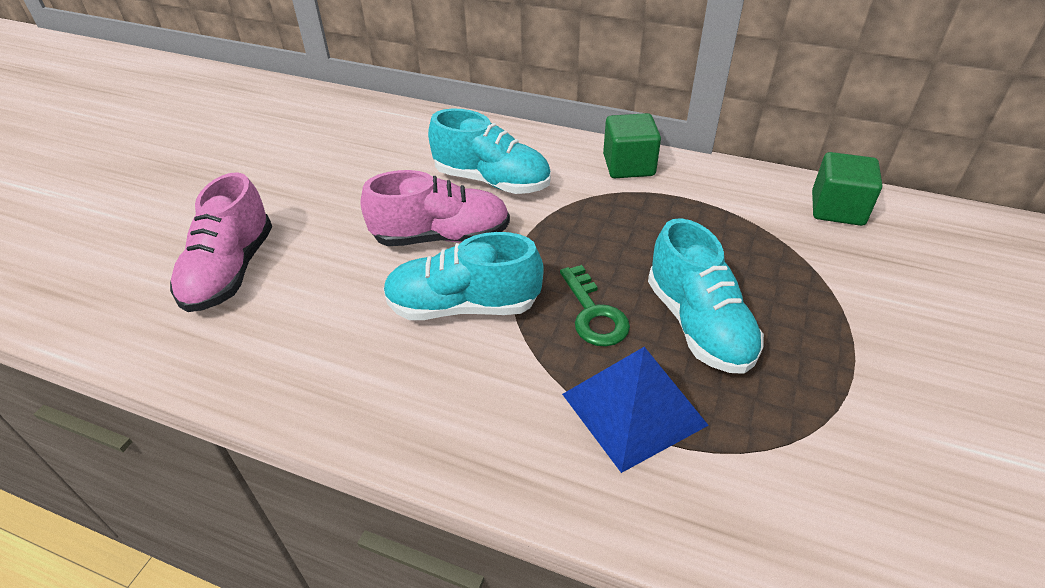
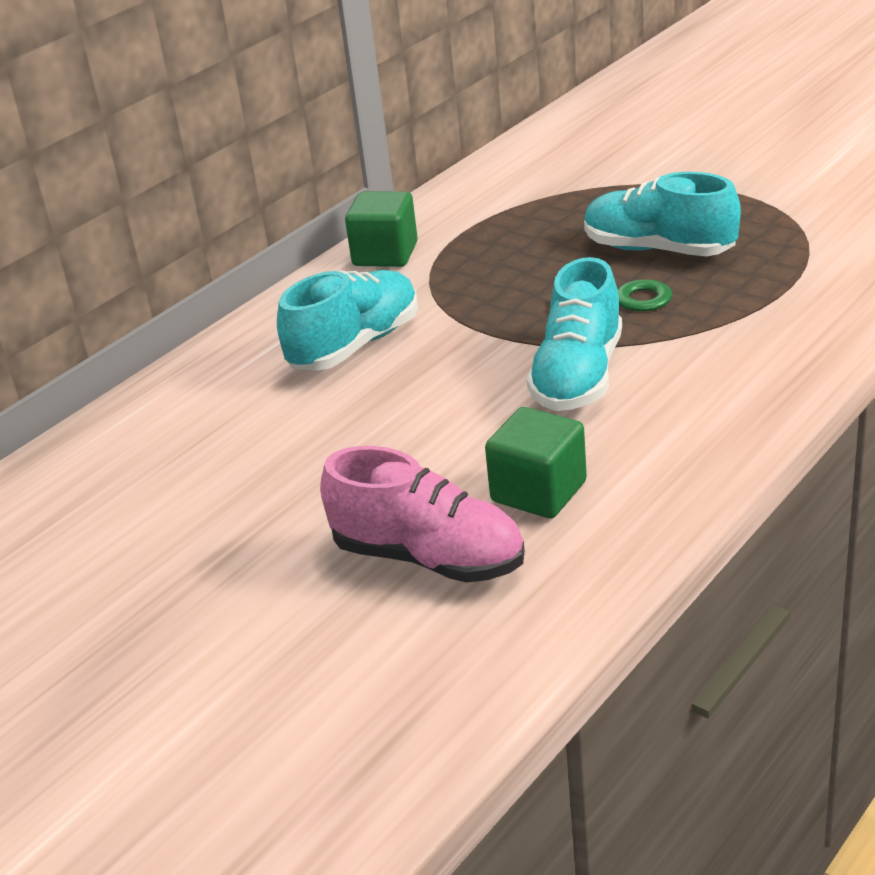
camera: 70 degrees left, 10 degrees down
(441, 237) = (447, 387): pink shoe -> none
(634, 409) = (751, 294): blue pyramid -> none
(699, 324) = (658, 250): turquoise shoe -> turquoise shoe turned 150 degrees counterclockwise
(837, 209) = (530, 160): green cube -> green cube (538, 492)

